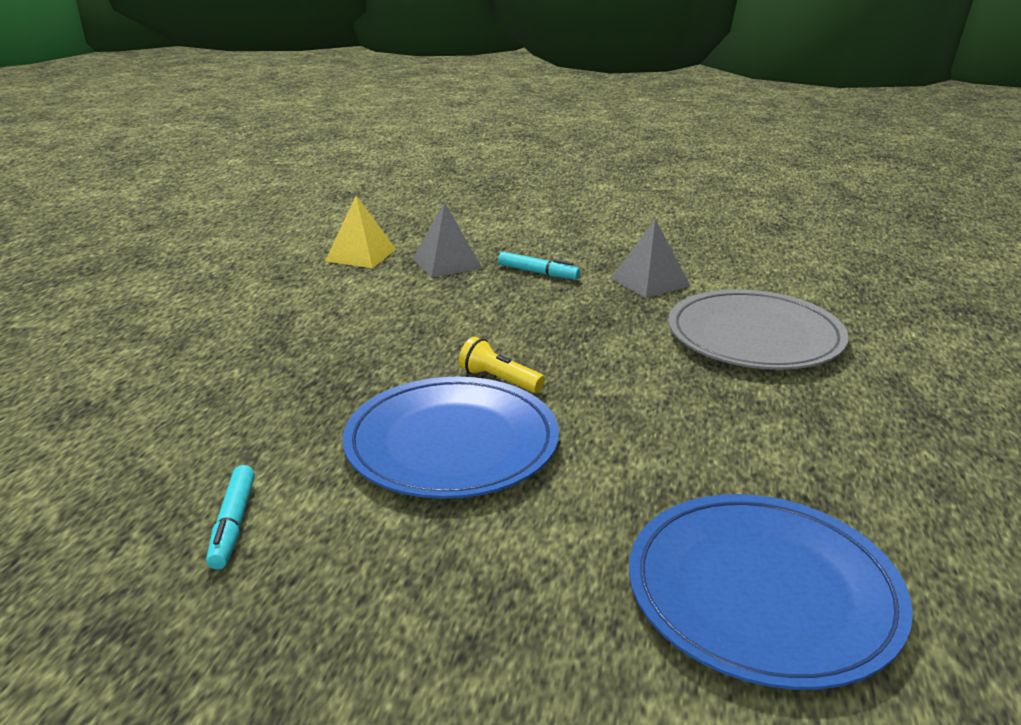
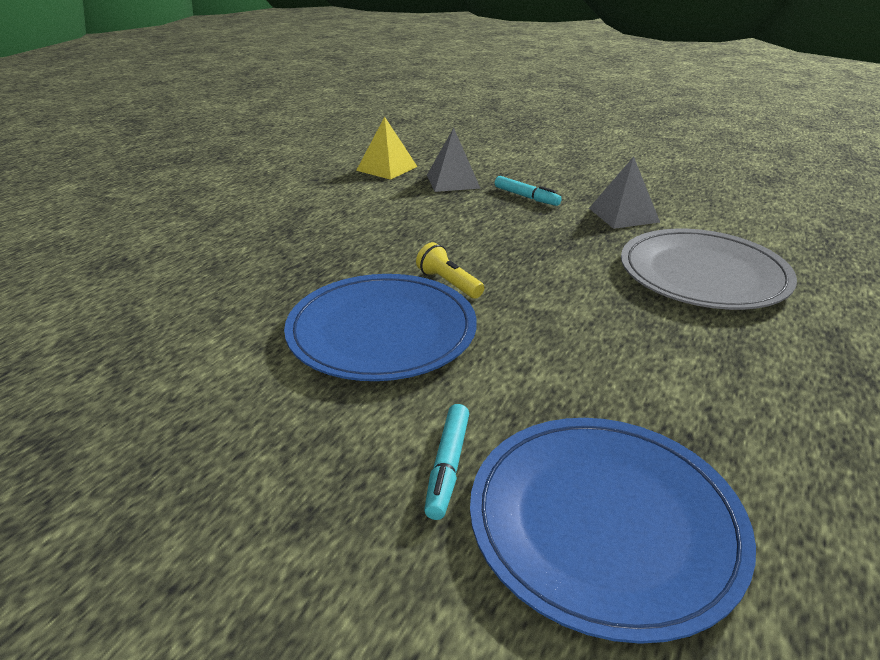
camera: 15 degrees right, 5 degrees up
(233, 524) = (173, 371): turquoise marker -> turquoise marker (447, 466)

